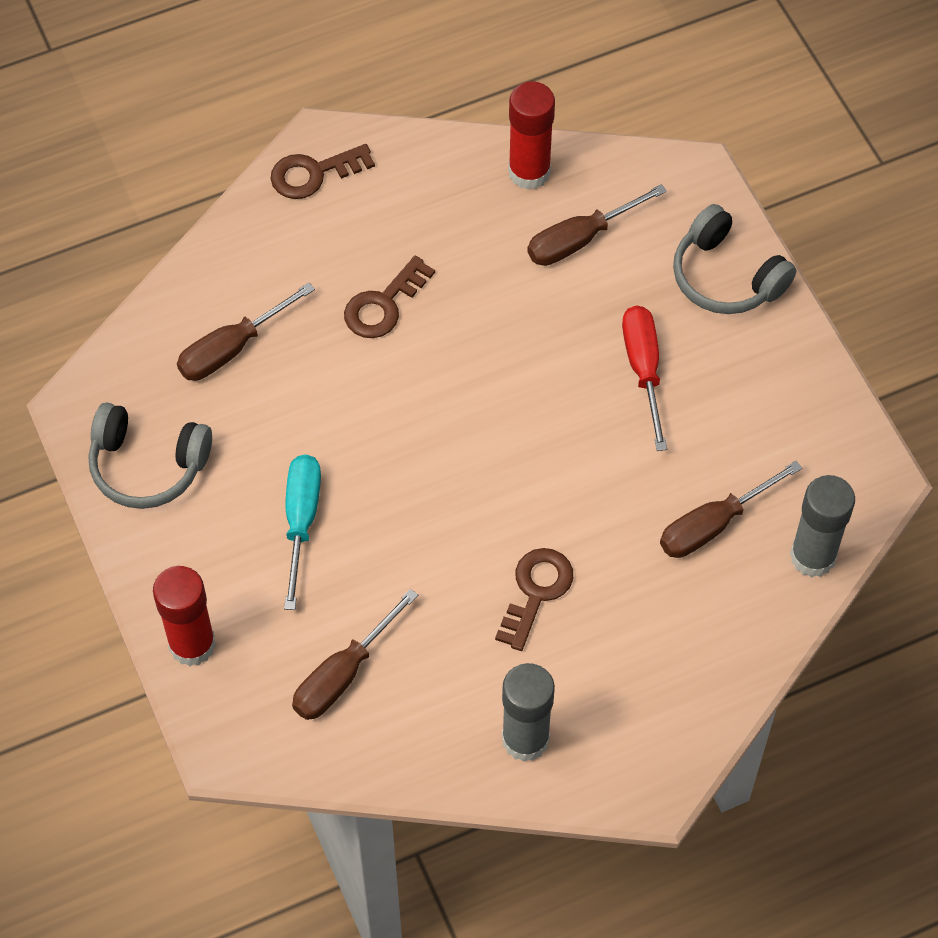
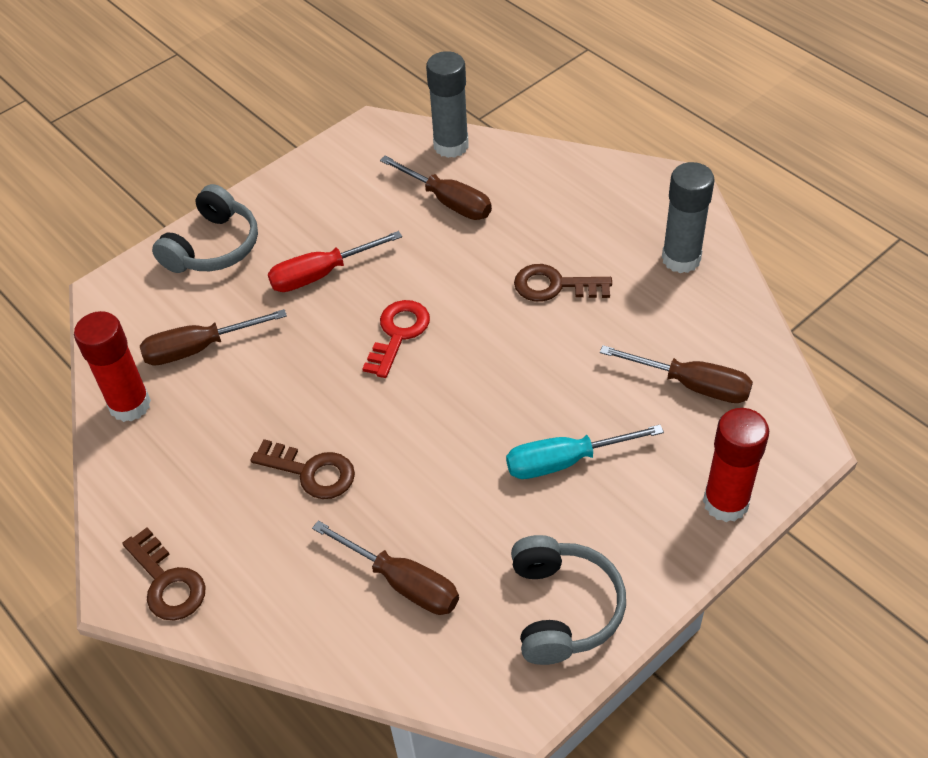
camera: 105 degrees left, 10 degrees down
(527, 420) = (398, 334): none -> red key
(580, 239) = (198, 348): brown screwdriver -> brown screwdriver turned 120 degrees clockwise

